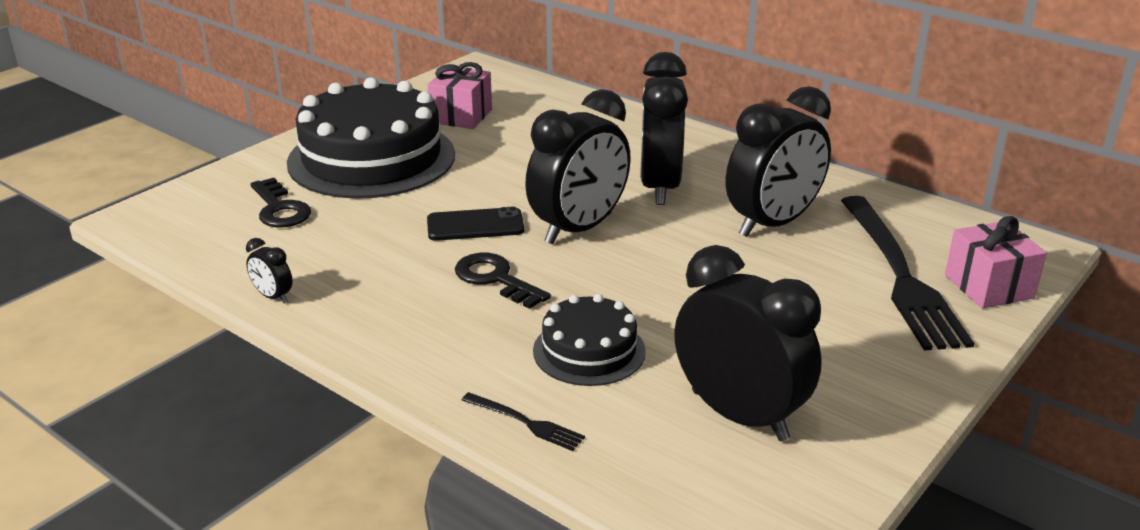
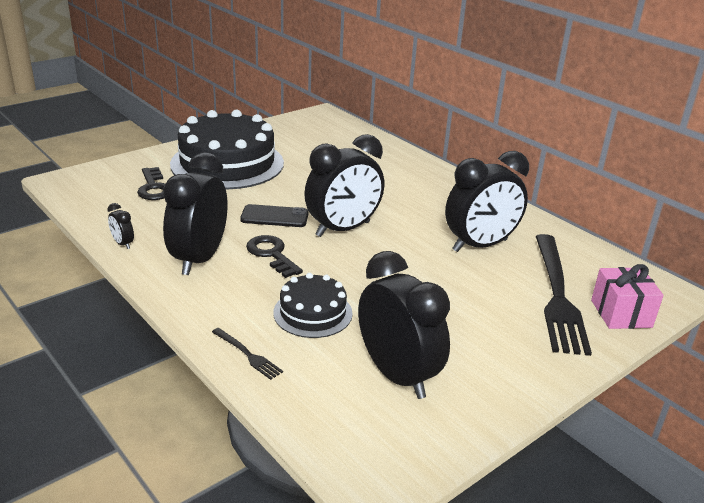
camera: 10 degrees right, 0 degrees up
(461, 116) = (298, 143): pink gift -> none
(659, 187) = (411, 209): black clock -> black clock (199, 259)

